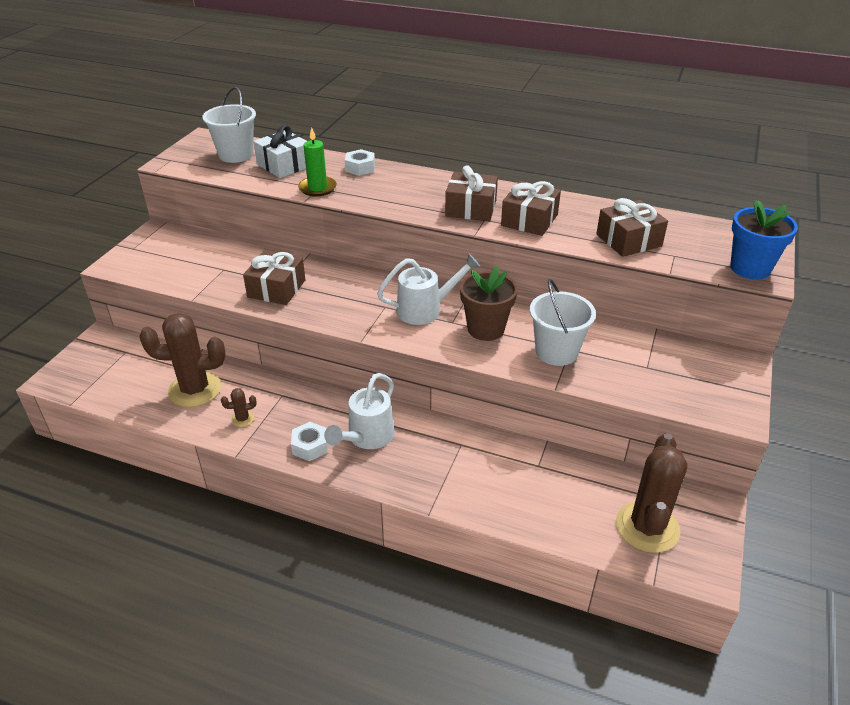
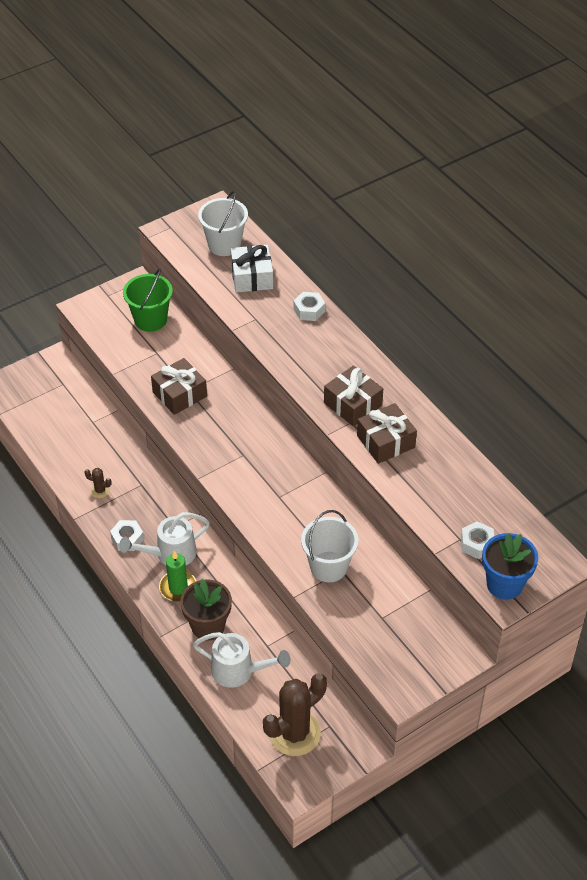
camera: 35 degrees right, 10 degrees up
(194, 249) = (150, 320): none -> green bucket
(195, 390) = (86, 446): brown cactus -> none
(317, 188) = (254, 319): green candle -> green candle (178, 587)
(425, 310) = (270, 474): white watering can -> white watering can (238, 671)
(486, 329) = (297, 517): brown flower pot -> brown flower pot (208, 626)
(628, 240) = (441, 505): brown gift -> none
(691, 252) = (477, 544): none -> white nut

